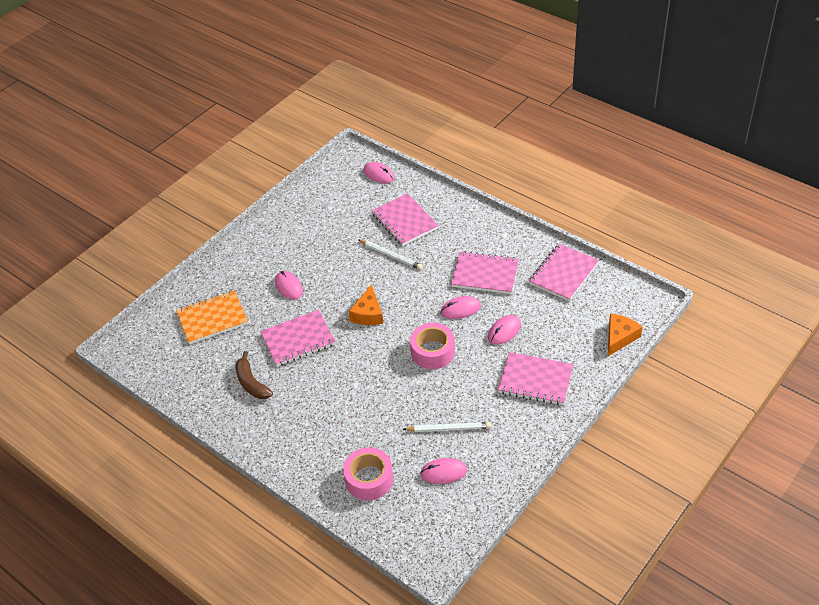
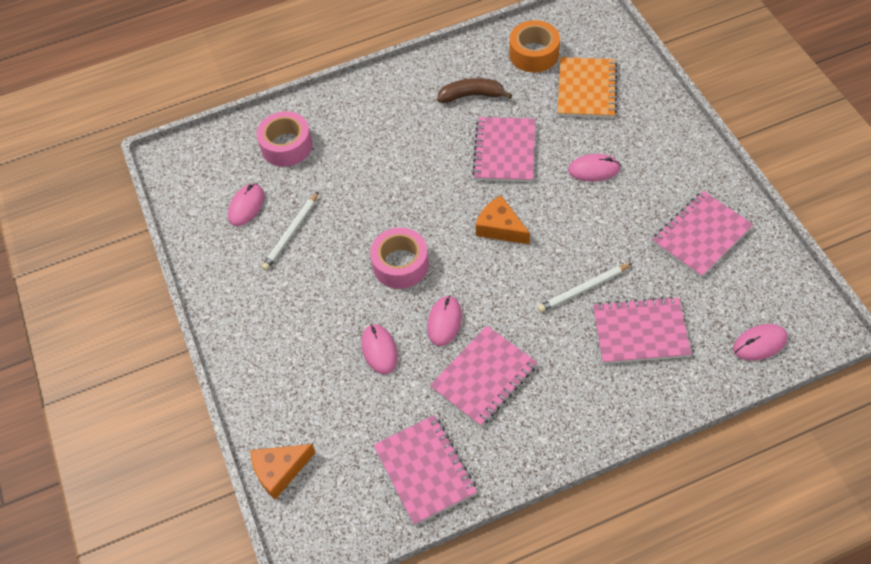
camera: 120 degrees right, 10 degrees up
(187, 364) = (534, 54): none -> orange tape
(535, 380) = (289, 343): pink notebook -> pink notebook (701, 235)
(619, 337) = (280, 471): orange cheese -> orange cheese turned 90 degrees clockwise

